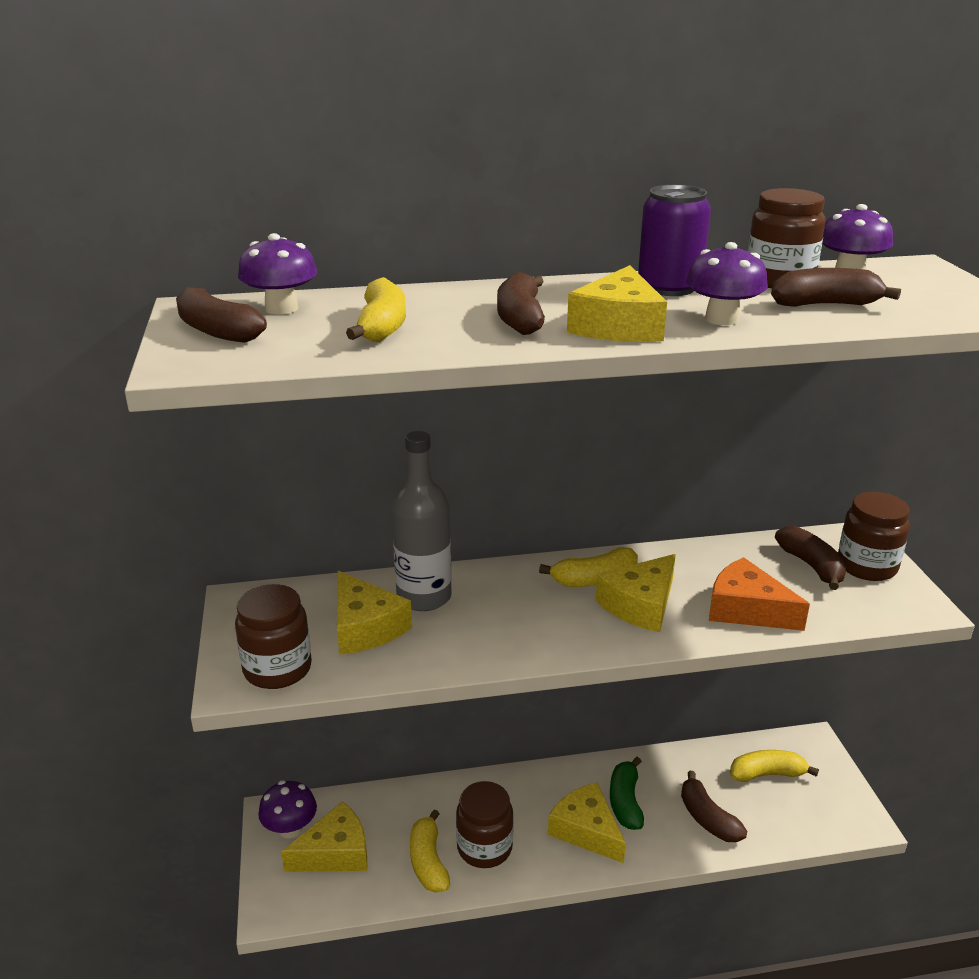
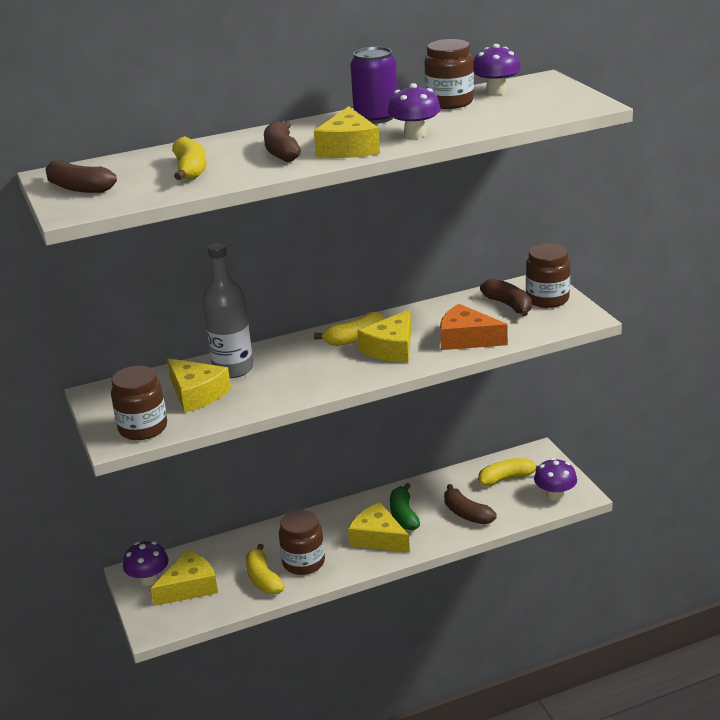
camera: 10 degrees left, 0 degrees up
(281, 308) = (114, 167): purple mushroom -> purple mushroom (555, 495)
(825, 304) = (481, 115): brown banana -> none

